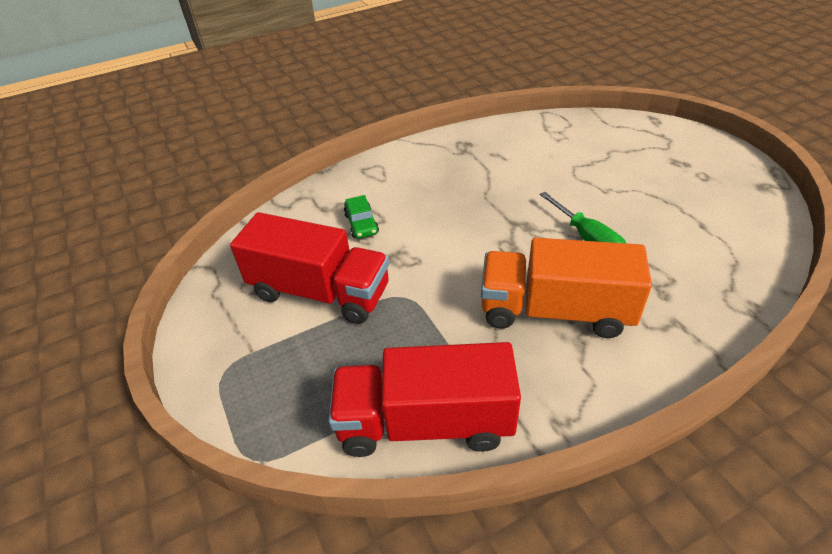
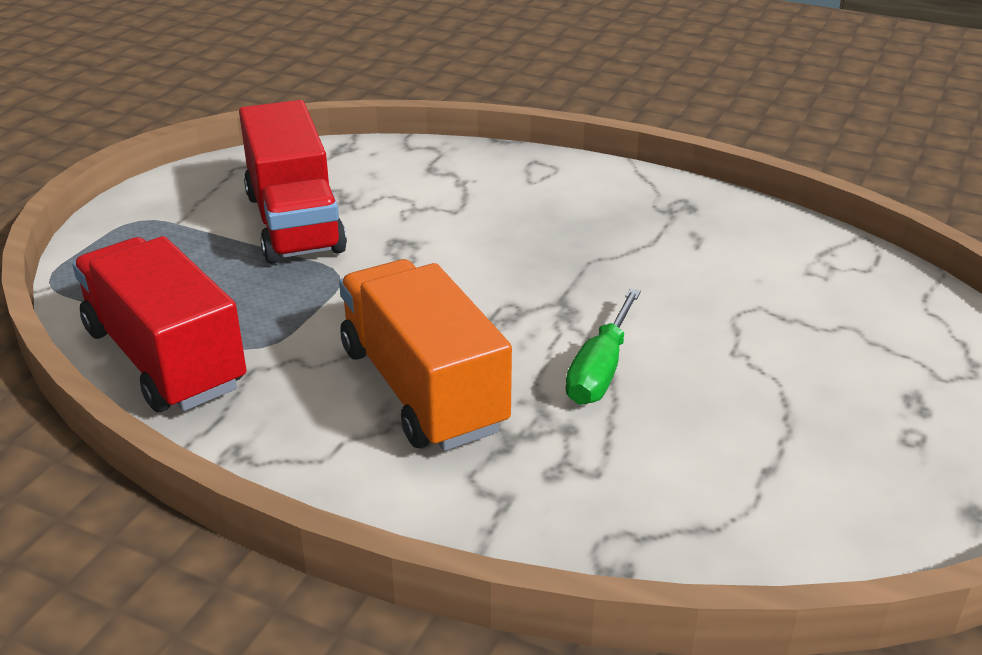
camera: 50 degrees right, 10 degrees down
(361, 224) = (432, 200): green car -> none

